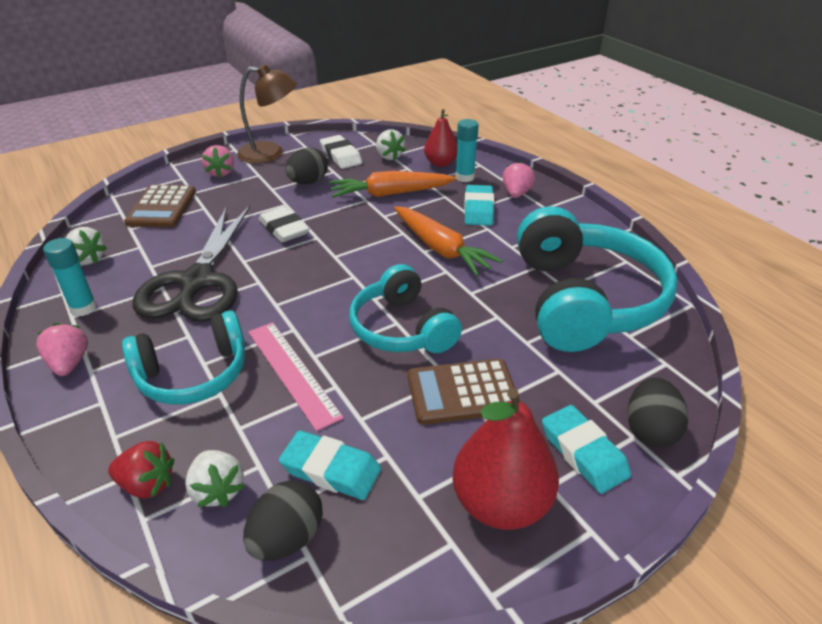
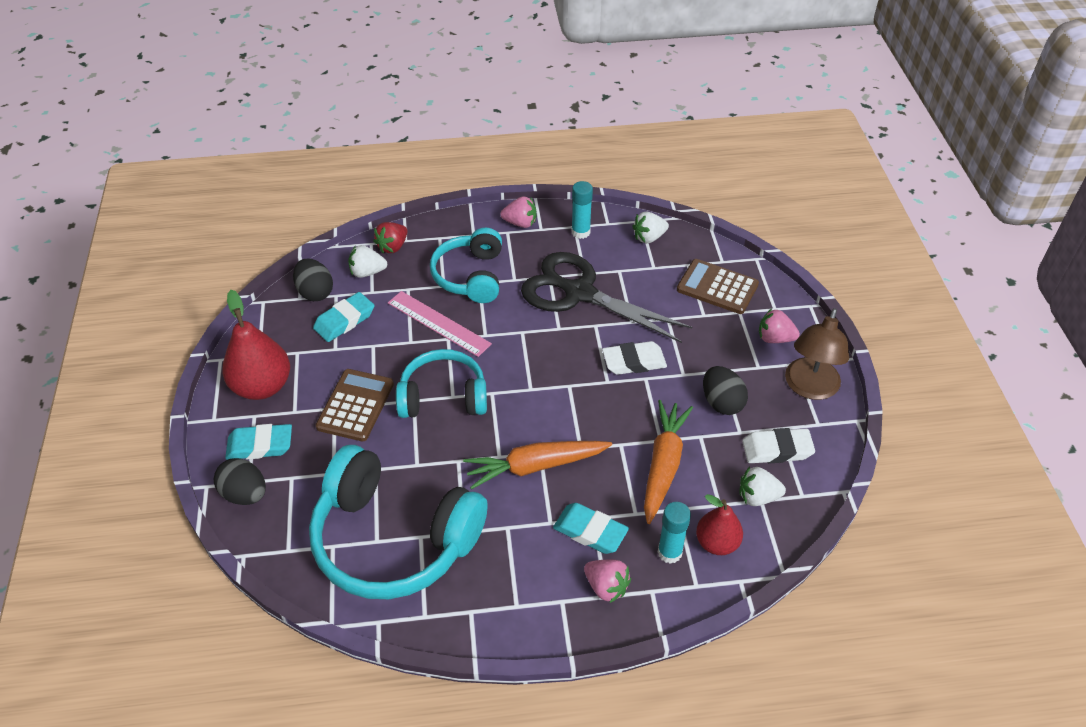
camera: 115 degrees right, 10 degrees up
(293, 372) = (438, 323): pink ruler -> pink ruler turned 45 degrees clockwise

